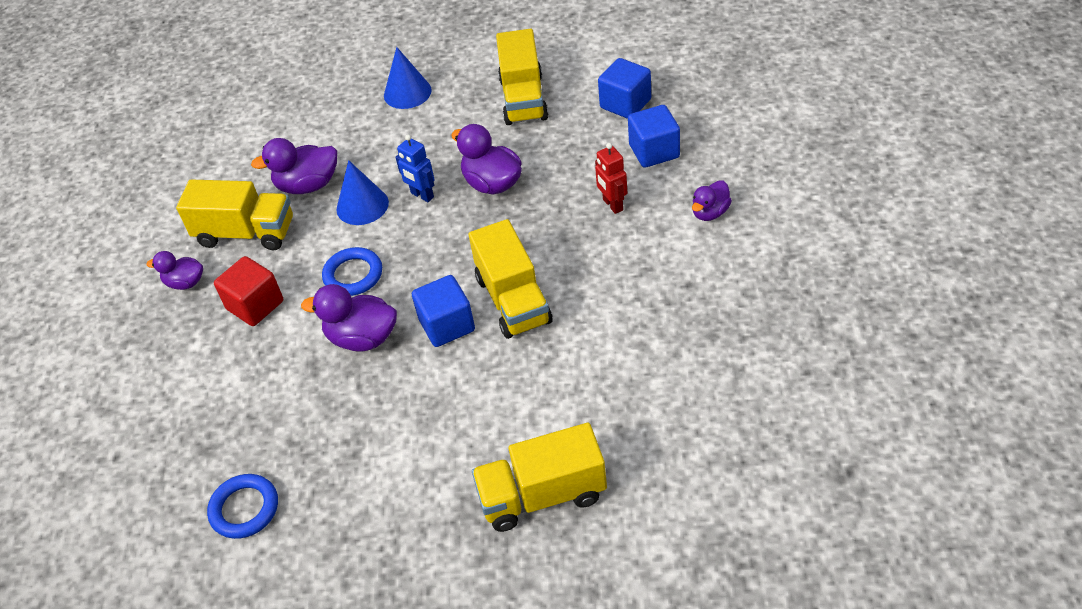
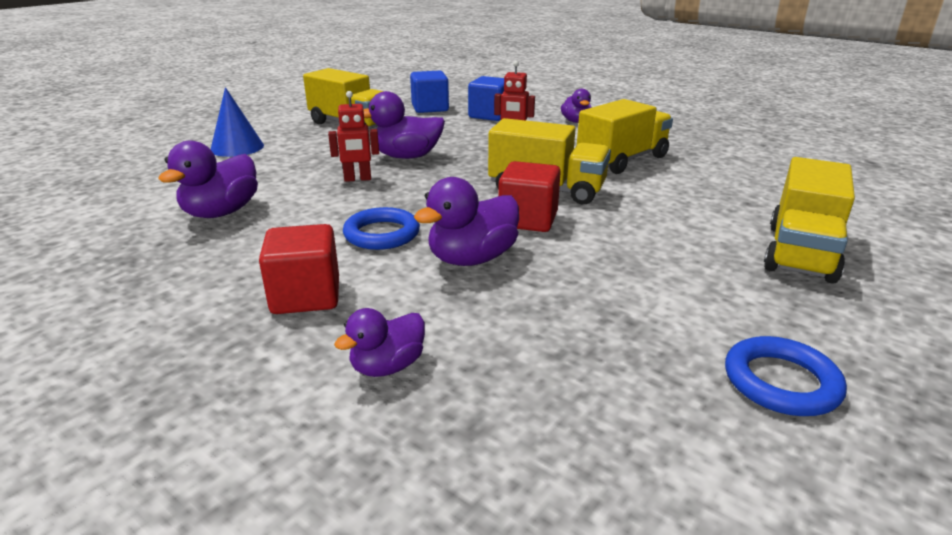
camera: 55 degrees left, 20 degrees down
(185, 283) = (166, 326): purple duck -> purple duck (387, 366)
(244, 509) = (630, 439): blue ring -> blue ring (781, 382)
(246, 233) = (195, 262): yellow truck -> yellow truck (622, 160)
(362, 205) = (309, 201): blue cone -> none
(422, 195) = (357, 179): blue robot -> red robot
(447, 325) = (528, 220): blue cube -> red cube

